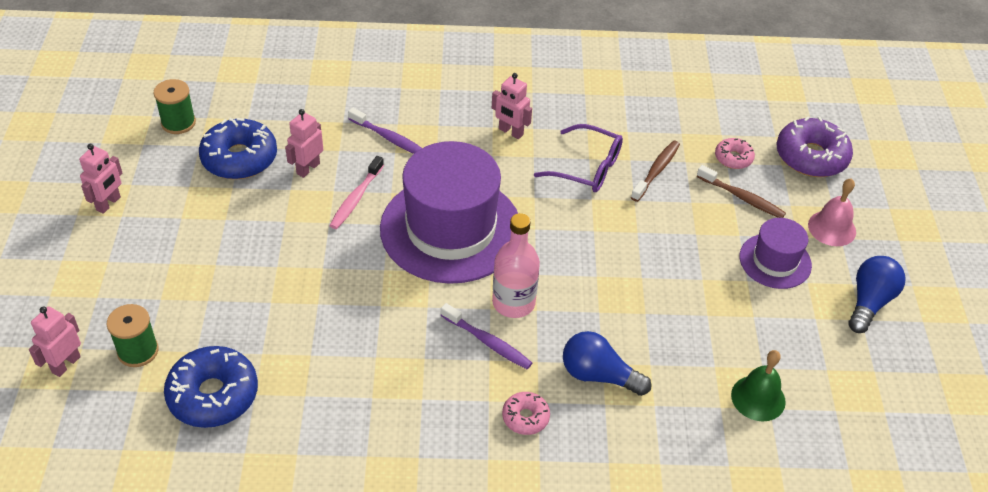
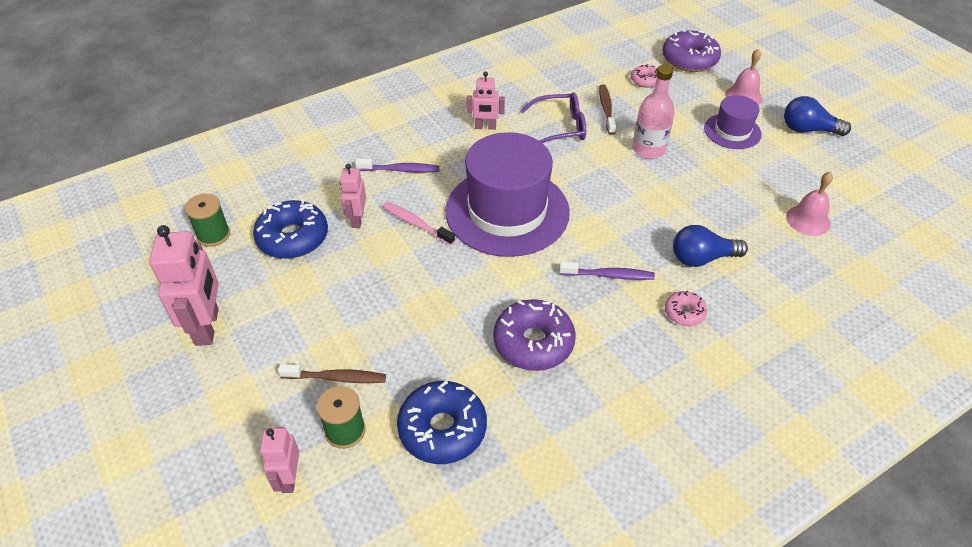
camera: 30 degrees left, 0 degrees up
(108, 203) = (208, 327): pink robot -> pink robot, size x1.73
(356, 198) = (416, 224): pink toothbrush -> pink toothbrush turned 135 degrees clockwise
(357, 365) = (533, 342): none -> purple donut
(513, 303) = (599, 239): pink bottle -> pink bottle (648, 149)
(742, 198) = (675, 102): brown toothbrush -> brown toothbrush (336, 378)
(758, 398) = (808, 220): green bell -> pink bell
(869, 302) = (808, 130): blue light bulb -> blue light bulb turned 75 degrees counterclockwise

